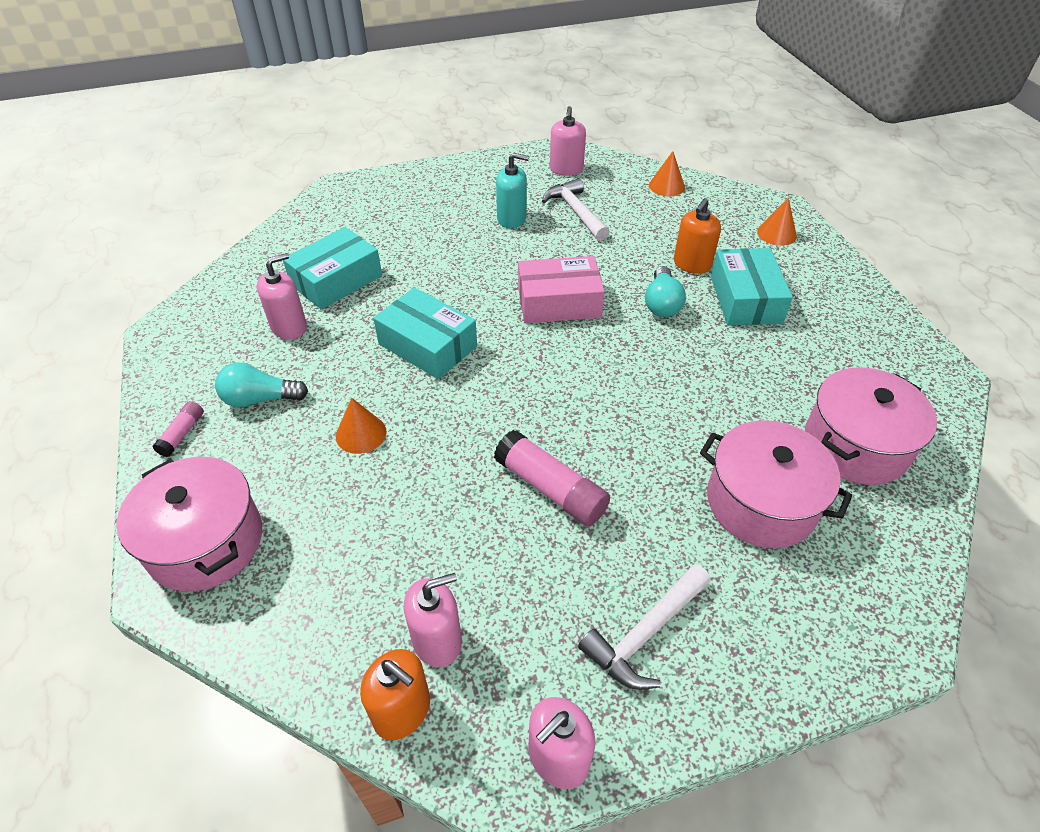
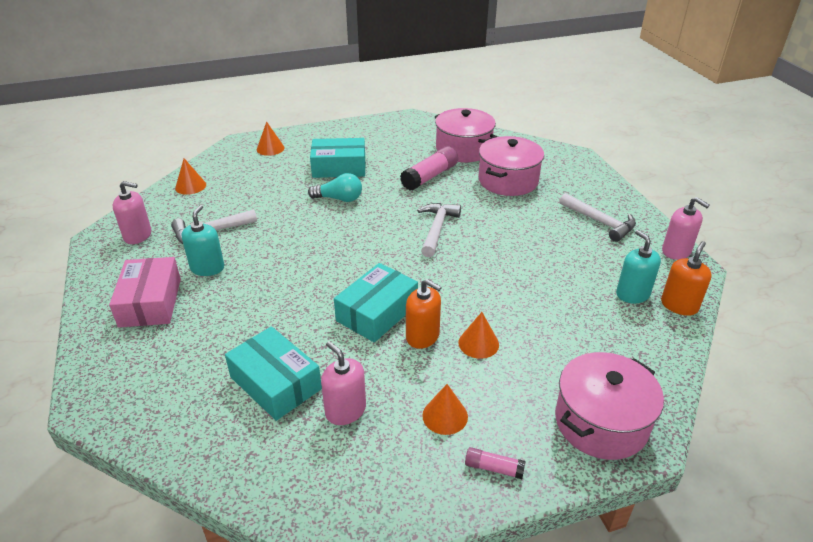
camera: 90 degrees left, 10 degrees down
(260, 399) = (445, 416): turquoise light bulb -> orange cone
(437, 640) = (632, 294): pink soap dispenser -> turquoise soap dispenser
(550, 488) = (513, 251): pink glue stick -> pink glue stick (430, 176)
(559, 302) = (331, 244): pink box -> pink box (150, 302)
(599, 402) = (437, 229): none -> white hammer
(692, 264) = (297, 183): orange soap dispenser -> orange soap dispenser (422, 336)

